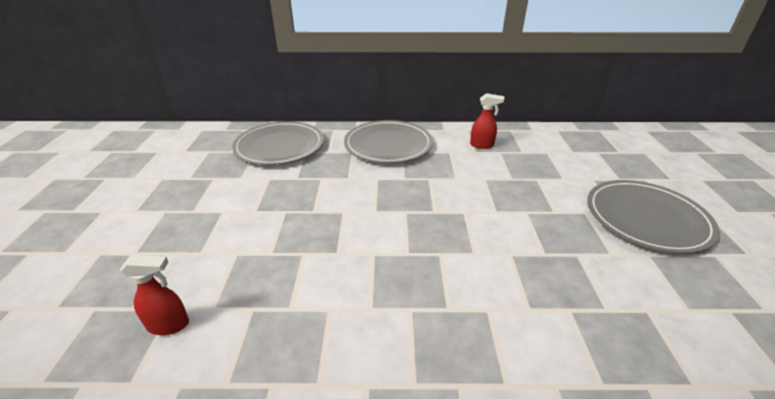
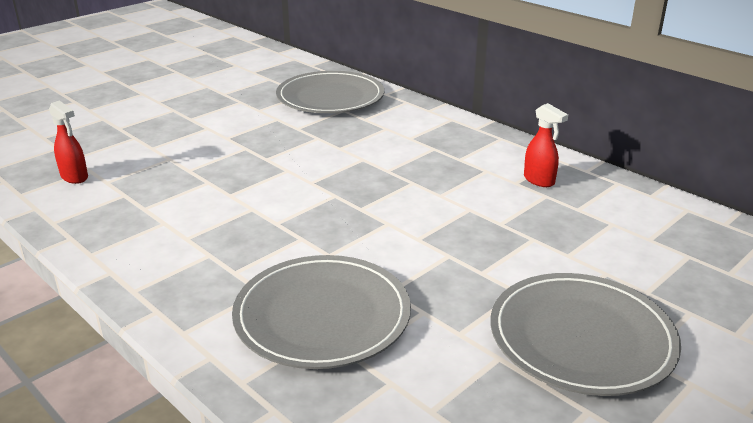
camera: 45 degrees right, 5 degrees down
(388, 145) = (432, 136): grey plate -> grey plate (322, 316)

